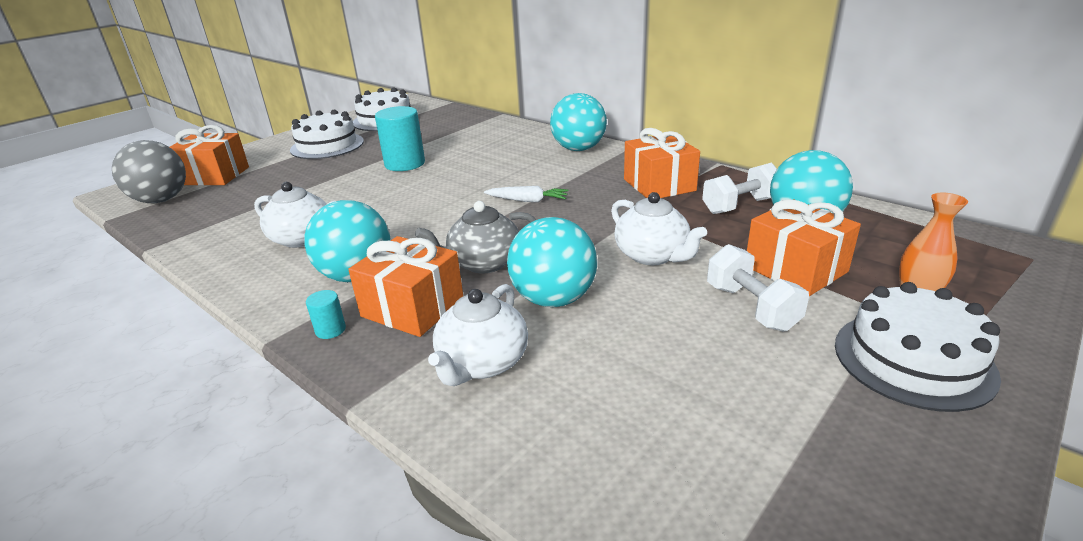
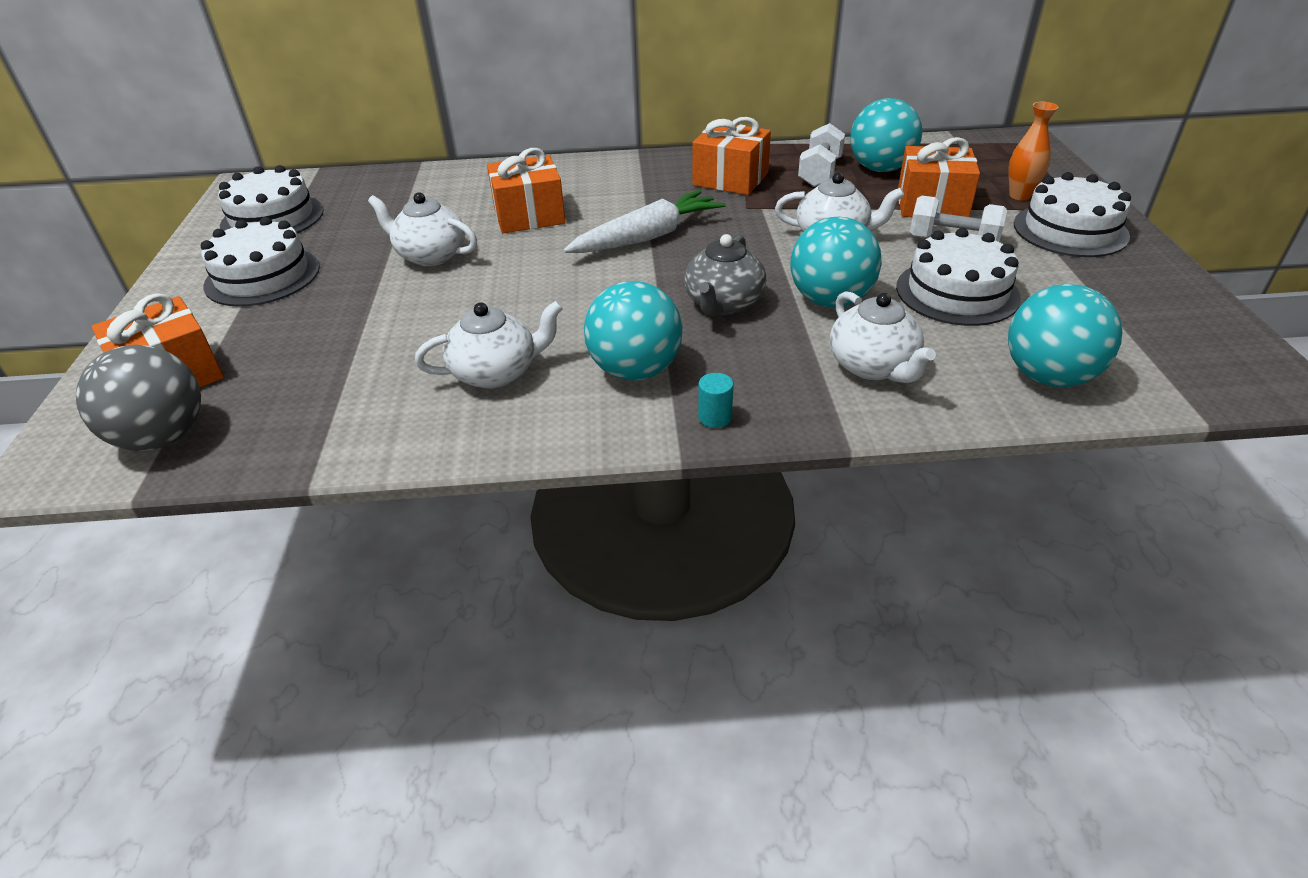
camera: 45 degrees left, 10 degrees up
(405, 164) = (430, 255): turquoise cylinder -> white teapot
(412, 307) = (742, 364): orange gift -> orange gift (529, 215)
(527, 200) = (647, 237): white carrot -> white carrot, size x1.81
(578, 149) = (593, 172): turquoise ball -> turquoise ball (1048, 376)
(667, 349) = (957, 292): none -> white cake

